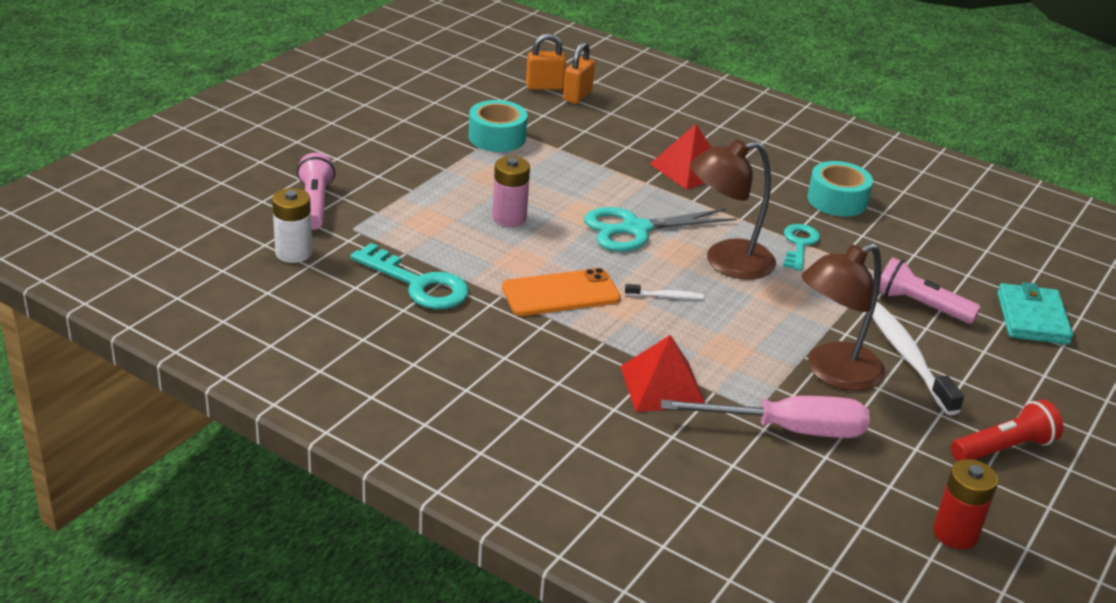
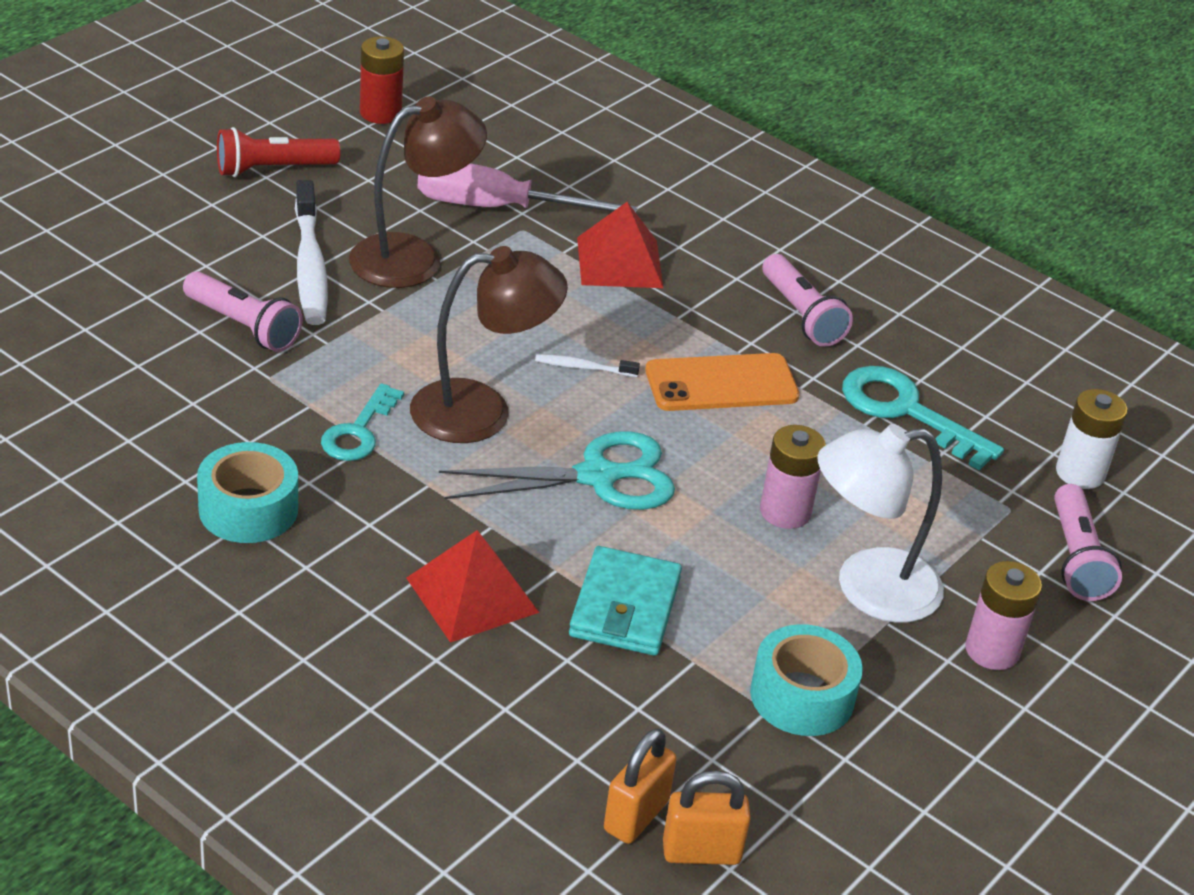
camera: 175 degrees left, 5 degrees up
(384, 159) = (992, 650): none -> pink battery
(457, 183) = (867, 588): none -> white lamp
(500, 353) = (801, 315): none -> pink flashlight
(1032, 318) = (104, 296): turquoise wallet -> turquoise wallet (625, 607)

